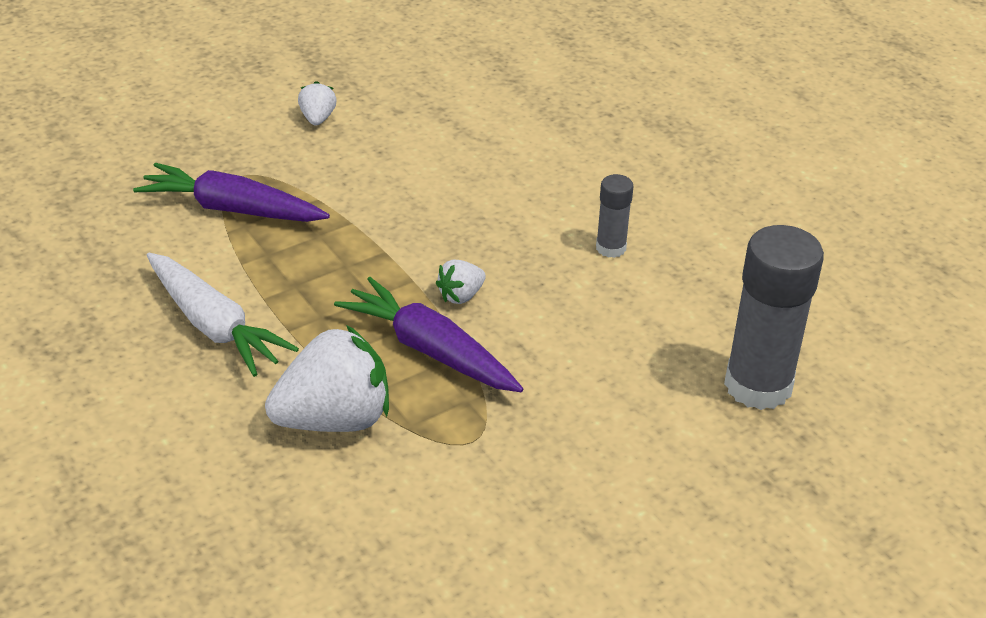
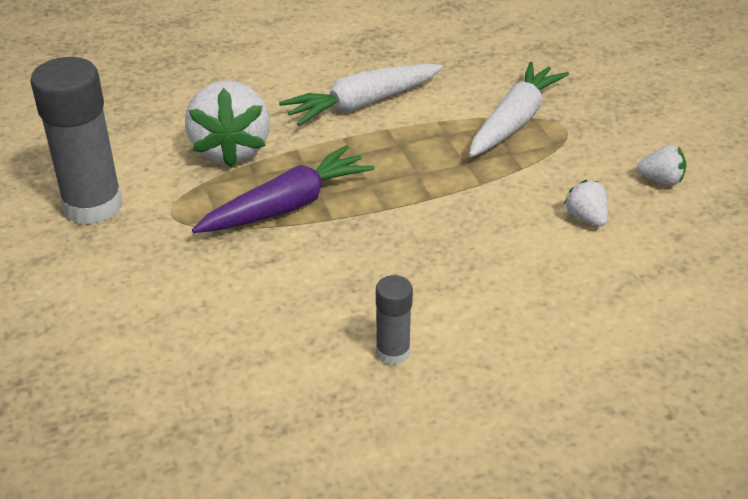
camera: 105 degrees right, 0 degrees up
(232, 209) = (514, 121): purple carrot -> white carrot
(461, 296) = (352, 234): white strawberry -> white strawberry (586, 218)
(758, 385) = (136, 413): grey glue stick -> grey glue stick (93, 206)

